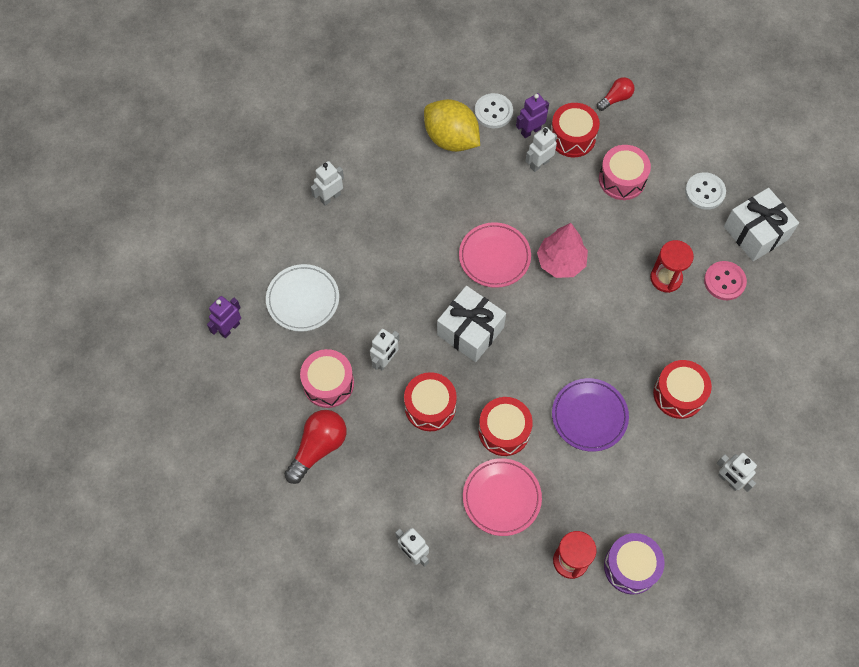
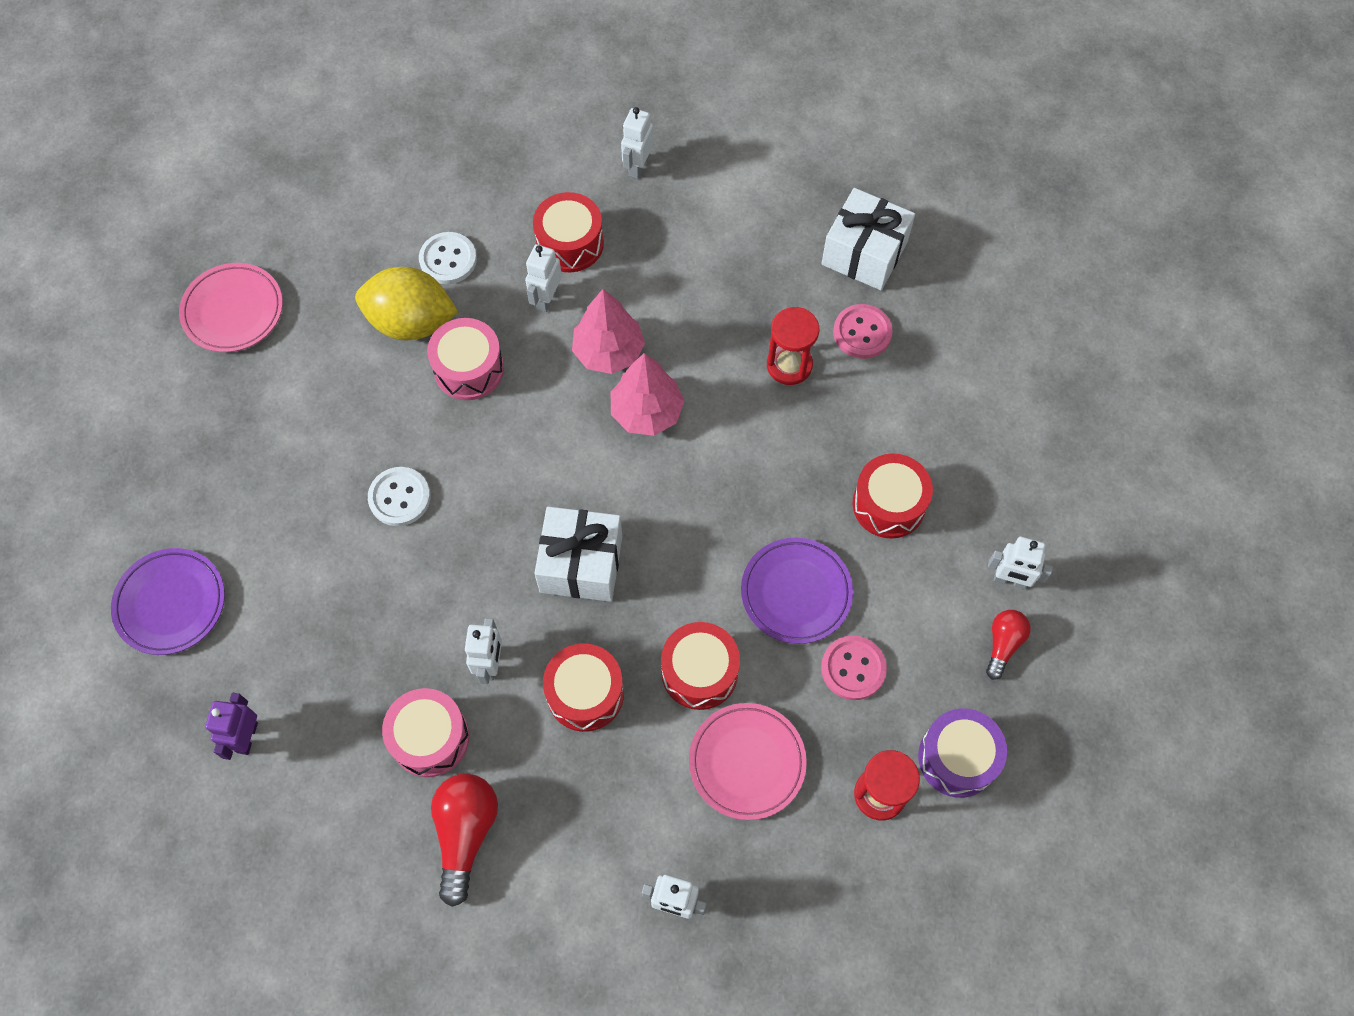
camera: 30 degrees left, 0 degrees up
(229, 232) = (171, 603): none -> purple plate
(303, 299) = (329, 642): white plate -> none
(330, 197) = (289, 482): white robot -> white robot (638, 166)
(494, 257) = (557, 449): pink plate -> pink plate (233, 311)
(530, 131) = (511, 261): purple robot -> none
(558, 214) = (609, 352): none -> pink tree
(598, 479) = (853, 668): none -> pink button
(615, 98) = (597, 167): red light bulb -> red light bulb (1003, 644)
(622, 179) = (663, 267): pink drum -> pink drum (469, 369)
(705, 192) = (774, 232): white button -> white button (399, 497)

